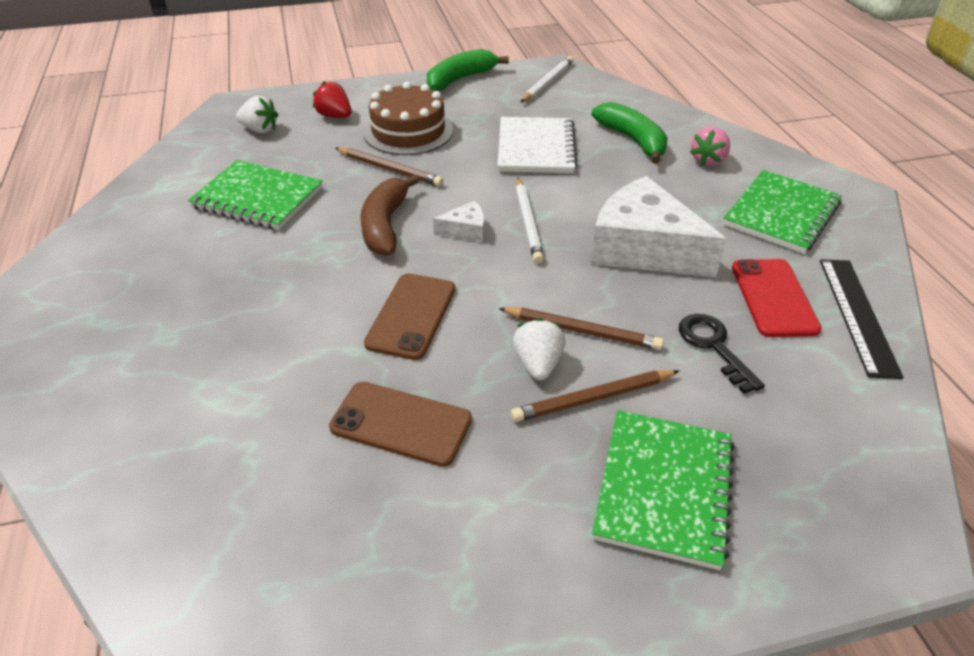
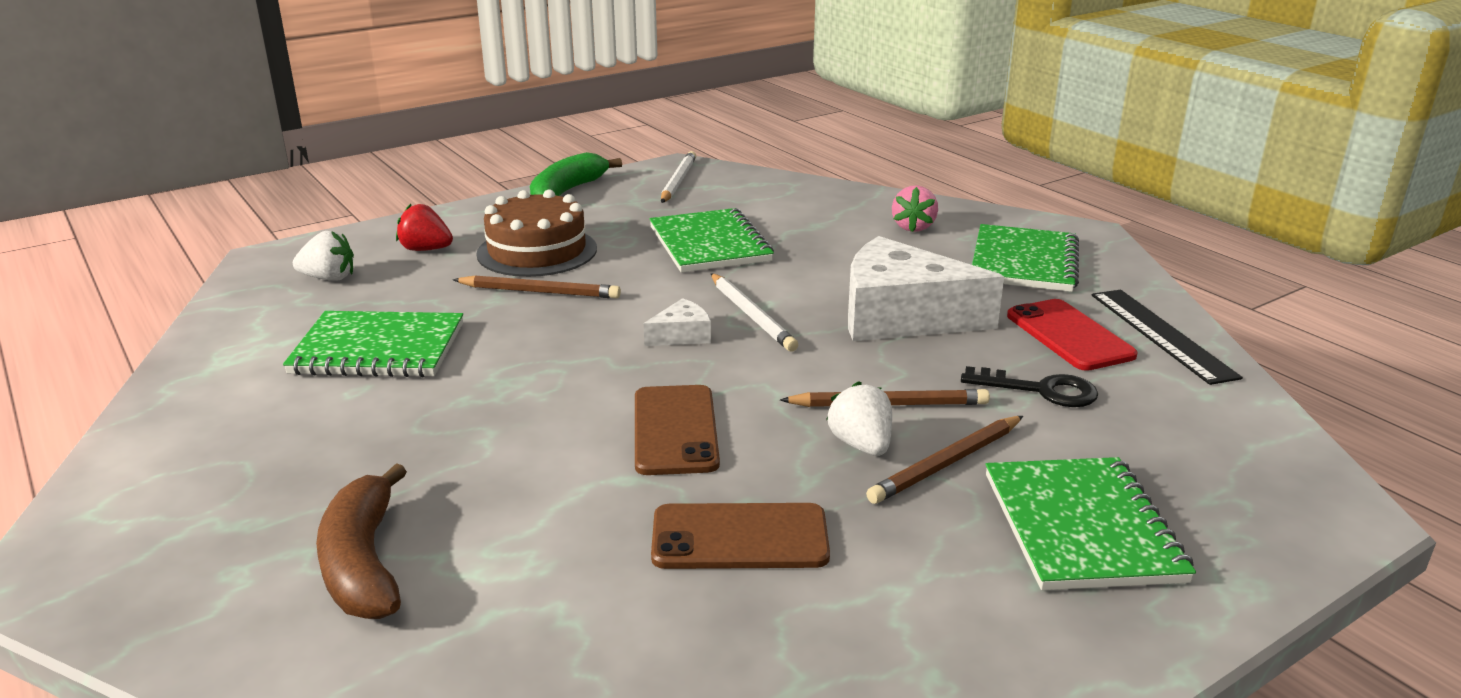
camera: 20 degrees left, 15 degrees down
(385, 225) = (575, 348): brown banana -> brown banana (363, 563)
(536, 148) = (710, 244): white notebook -> green notebook
(633, 140) = (817, 221): green banana -> none
(714, 347) = (1040, 390): black key -> black key turned 150 degrees clockwise

